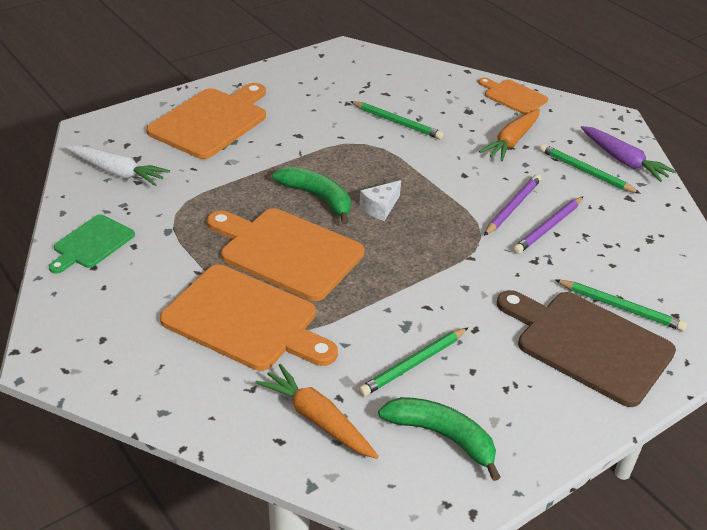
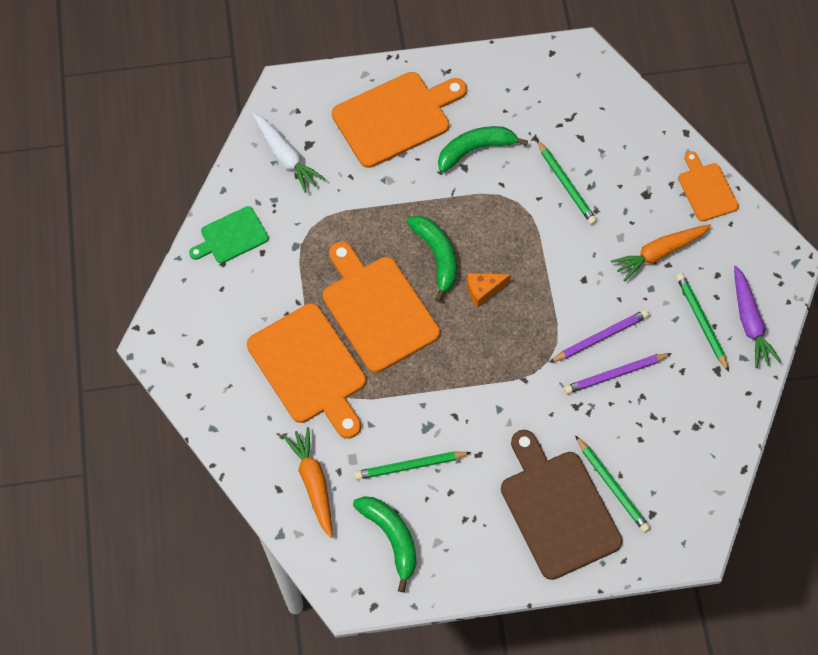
camera: 30 degrees right, 25 degrees up
(300, 122) = (475, 150): none -> green banana
(380, 208) = (483, 290): white cheese -> orange cheese

